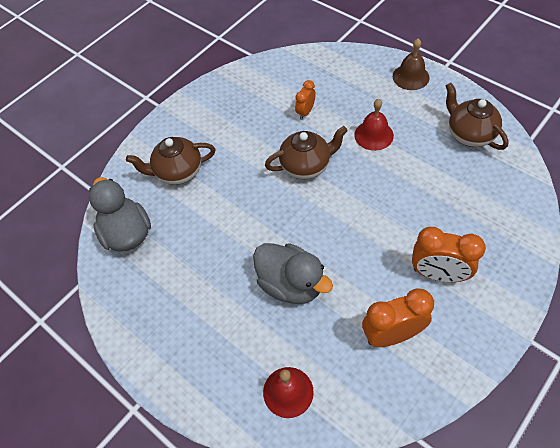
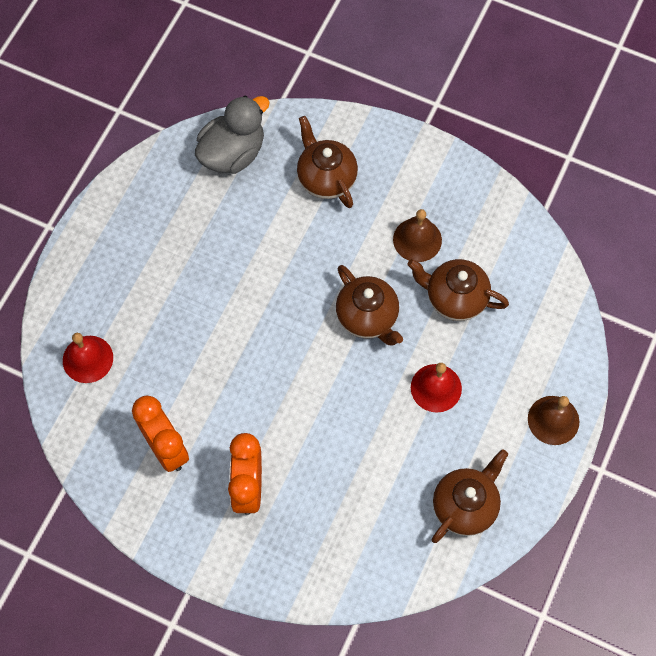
camera: 70 degrees right, 10 degrees up
(251, 125) = (417, 239): none -> brown bell
(291, 284) = (204, 336): grey duck -> none
(305, 112) = (455, 298): orange clock -> brown teapot

